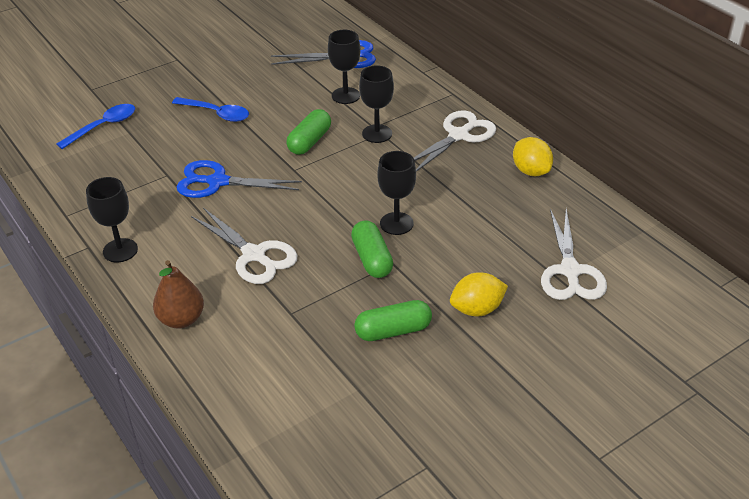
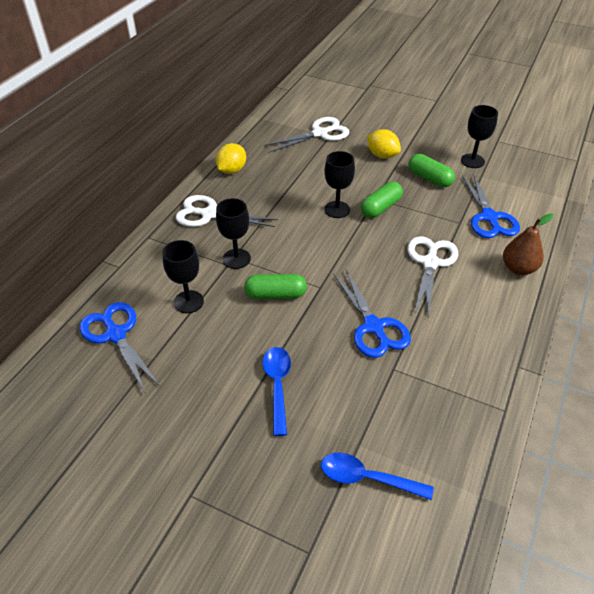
camera: 120 degrees left, 5 degrees up
(120, 250) = (500, 342): black goblet -> black goblet (472, 161)
(275, 345) = (489, 218): none -> blue scissors

